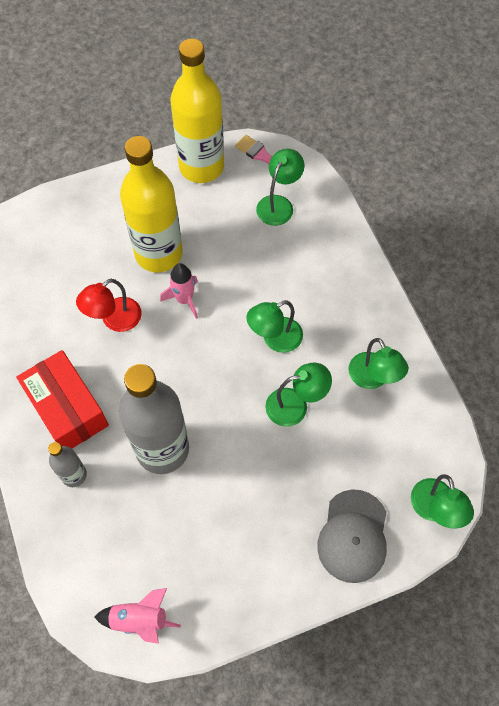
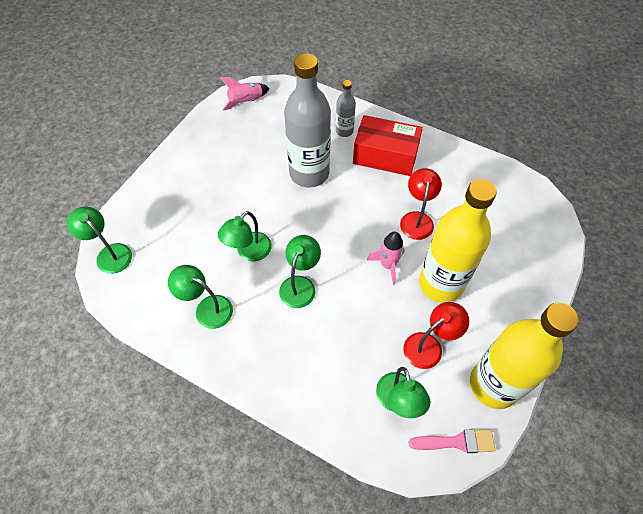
camera: 140 degrees right, 5 degrees down
(218, 220) = (429, 346): none -> red lamp
(353, 536) = (155, 206): grey cap -> none

